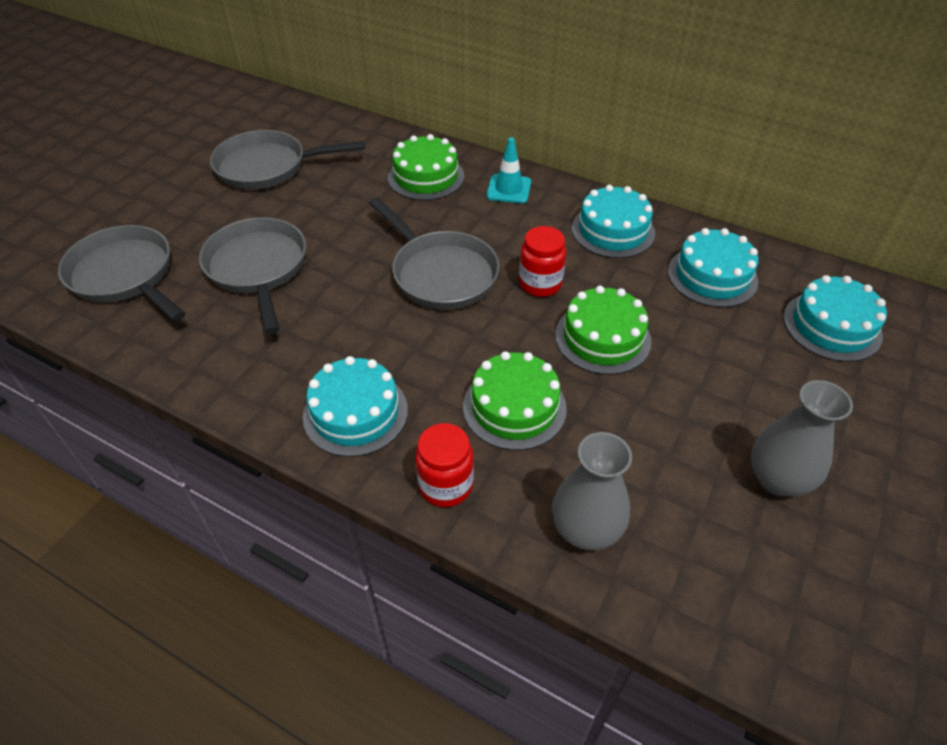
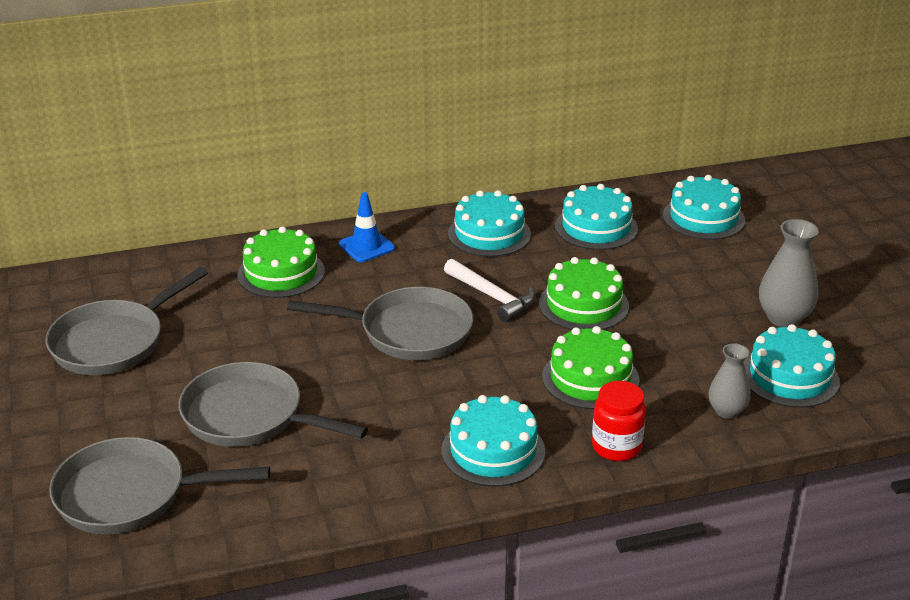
camera: 45 degrees left, 15 degrees down
(509, 189) = (366, 246): turquoise traffic cone -> blue traffic cone
(540, 284) = (492, 296): red jar -> white hammer
(585, 530) = (727, 411): grey vase -> grey vase, size x0.65
(697, 544) = (789, 376): none -> turquoise cake

